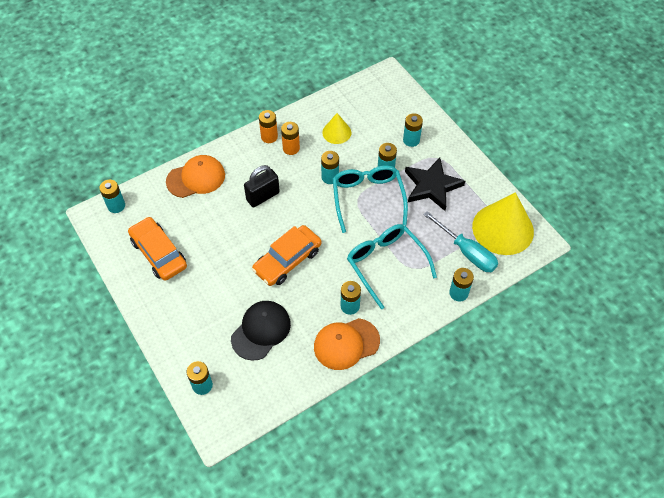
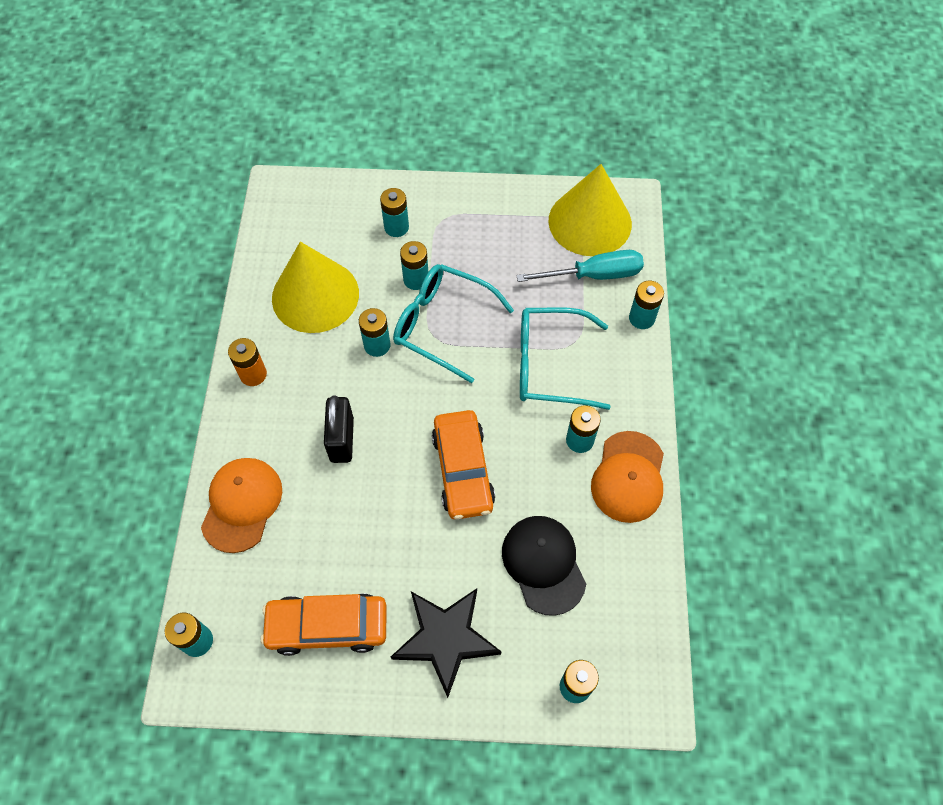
camera: 55 degrees left, 5 degrees up
(291, 148) = (294, 361): orange battery -> none
(336, 132) = (315, 295): yellow cone -> yellow cone, size x1.94
(432, 186) = (479, 250): black star -> black star (445, 639)

